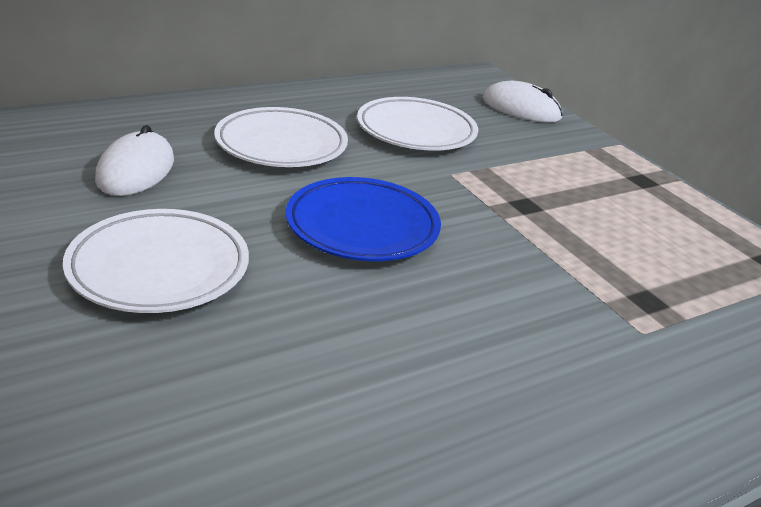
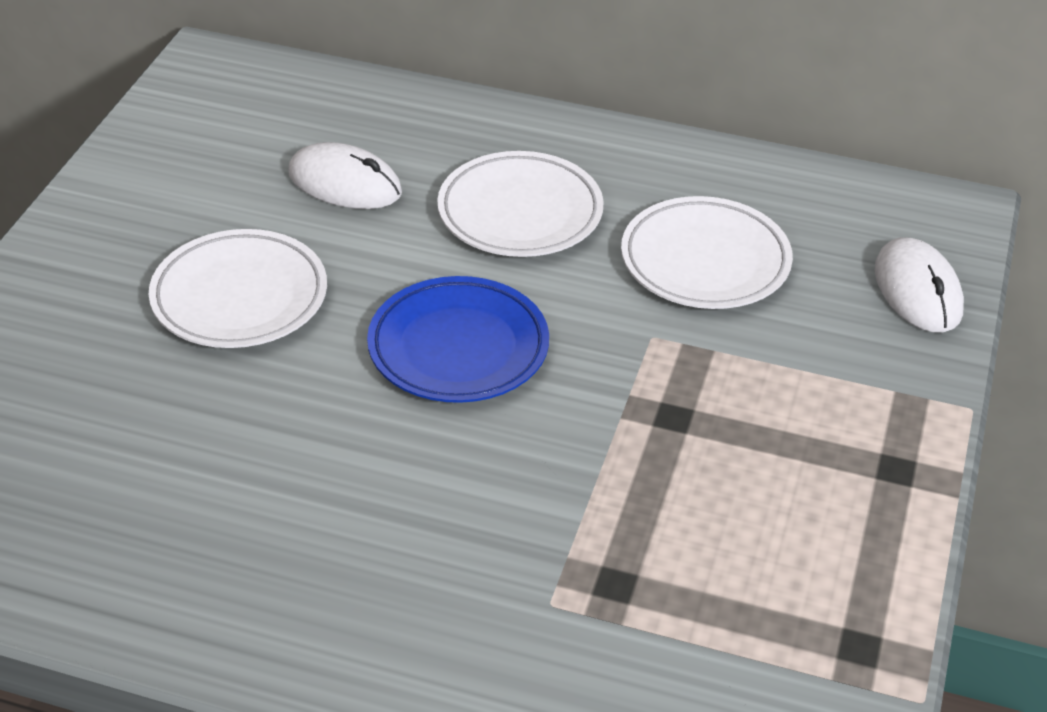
camera: 50 degrees right, 10 degrees up
(136, 170) = (345, 183): white mouse -> white mouse turned 60 degrees clockwise

